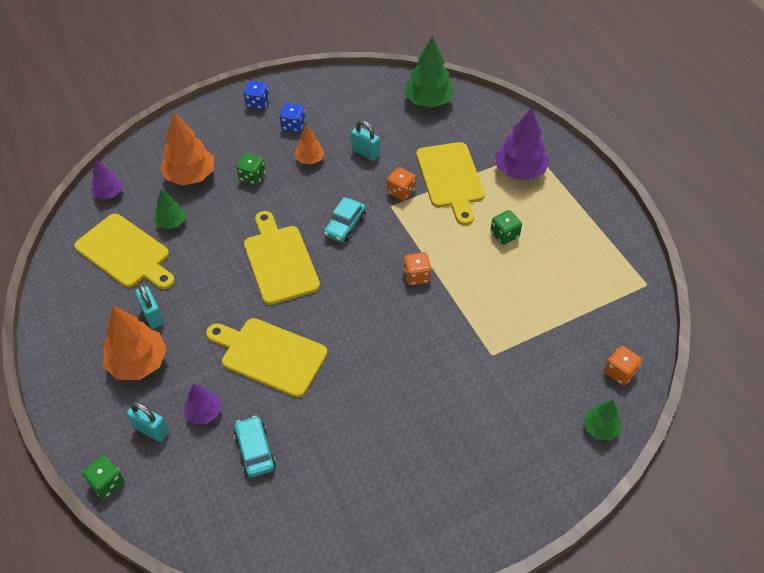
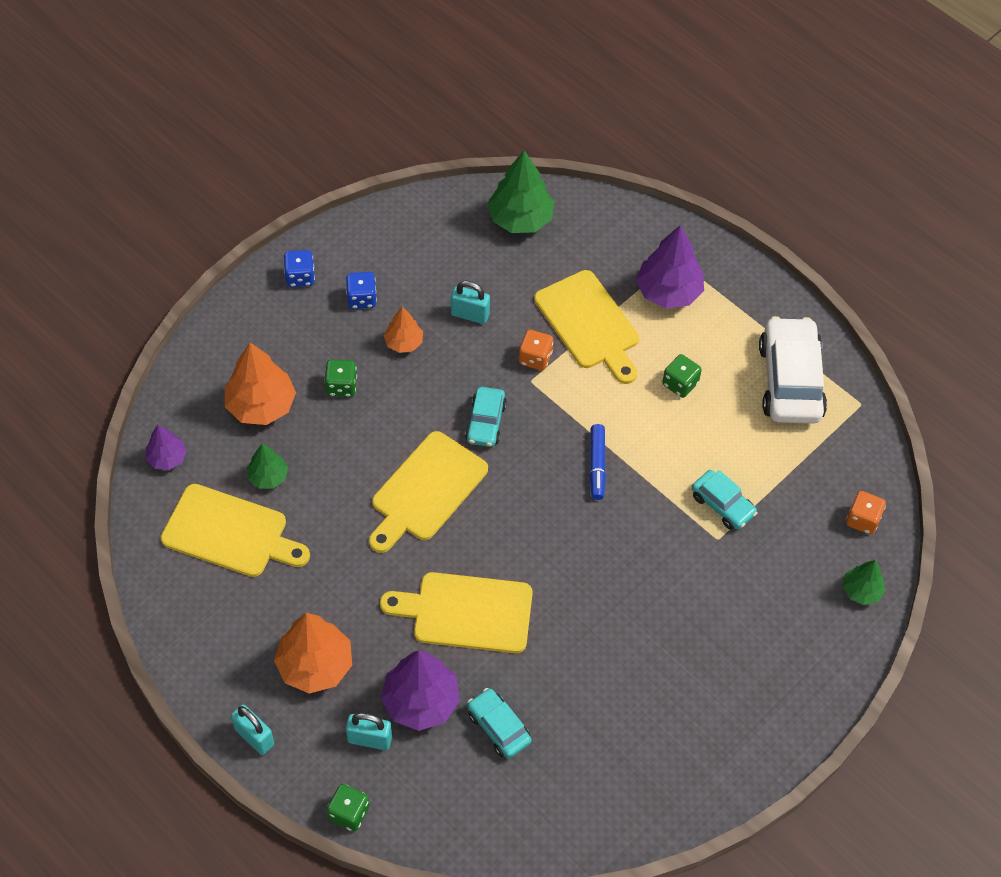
camera: 20 degrees left, 5 degrees up
(152, 316) = (304, 603): turquoise padlock -> turquoise padlock (254, 737)
(204, 412) = (421, 701): purple tree -> purple tree, size x1.76
(279, 261) = (426, 491): yellow cutting board -> yellow cutting board turned 105 degrees counterclockwise
(416, 276) = (597, 465): orange dice -> blue marker
(505, 330) = (722, 505): none -> turquoise car
(593, 254) = (790, 381): none -> white car

